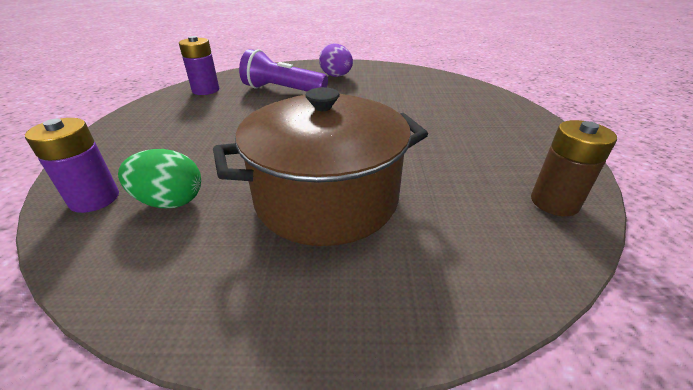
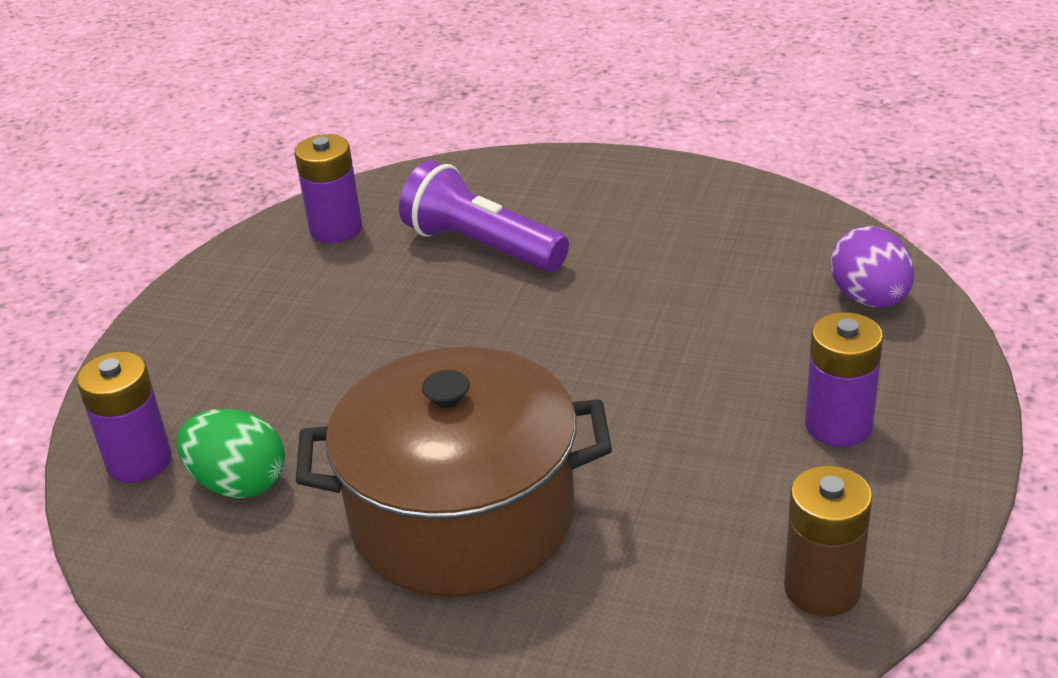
camera: 20 degrees right, 0 degrees up
(336, 76) = (610, 212): purple egg -> purple egg (869, 299)
(495, 133) = (838, 425): none -> purple battery

